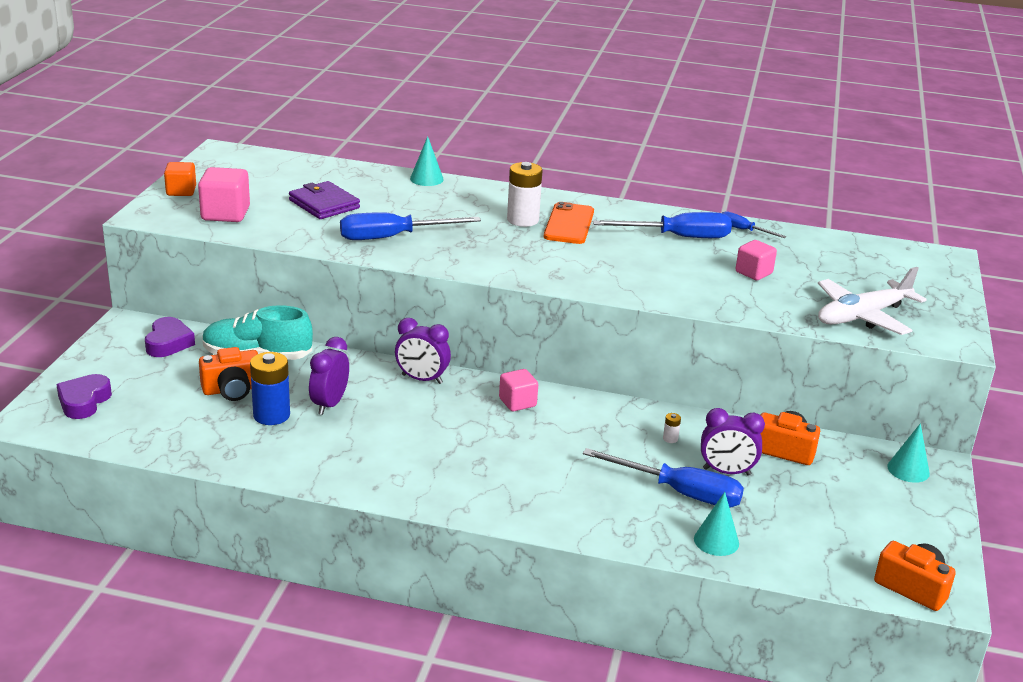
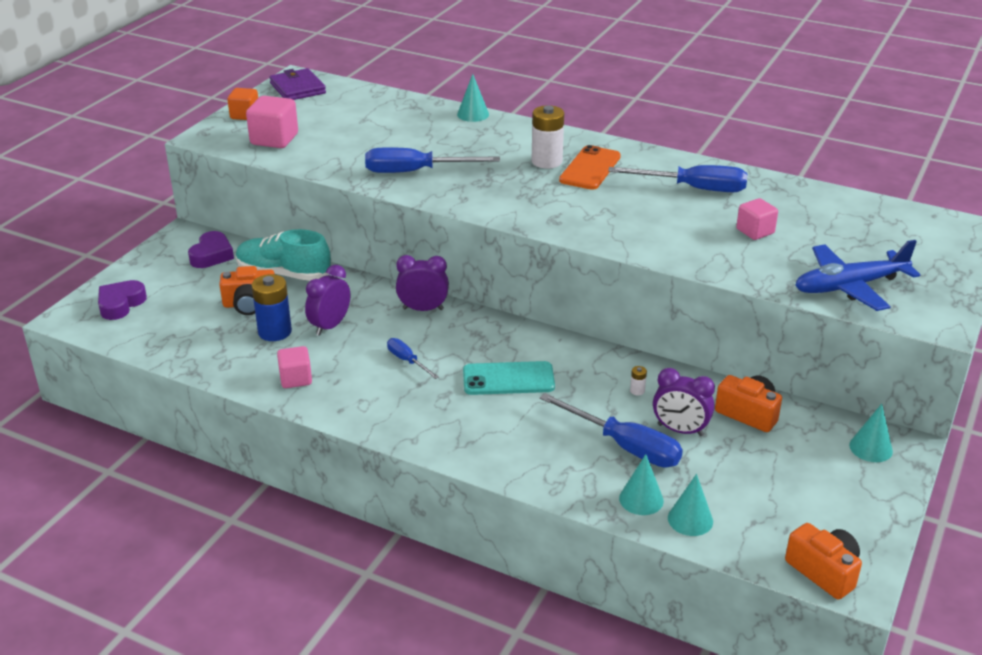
camera: 15 degrees right, 5 degrees up
(324, 204) = (366, 135): purple wallet -> purple wallet (297, 88)
(422, 379) = (423, 309): purple clock -> purple clock turned 150 degrees clockwise
(517, 402) = (503, 340): pink cube -> pink cube (296, 379)
(538, 439) = (508, 379): none -> turquoise phone
(743, 230) = (765, 185): blue screwdriver -> blue screwdriver (407, 361)
(770, 554) = (690, 519): none -> turquoise cone
(862, 316) = (849, 286): white plane -> blue plane

